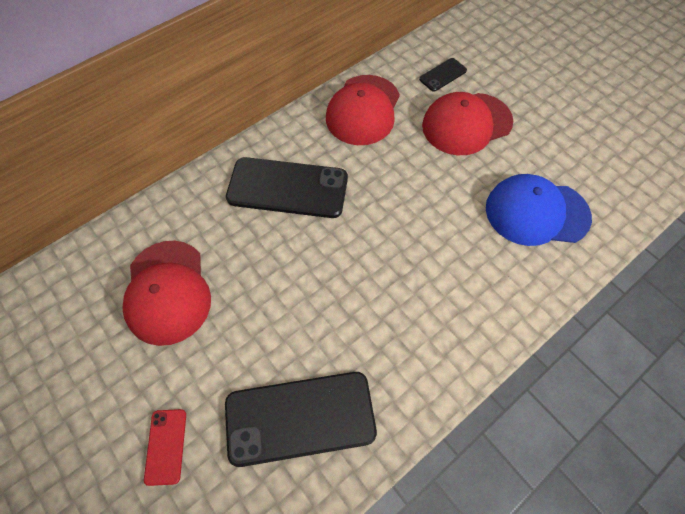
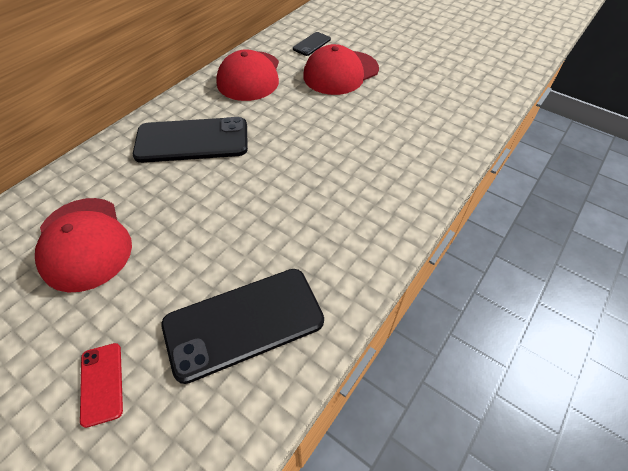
camera: 15 degrees left, 10 degrees down
(536, 212) = (417, 122): blue cap -> none

